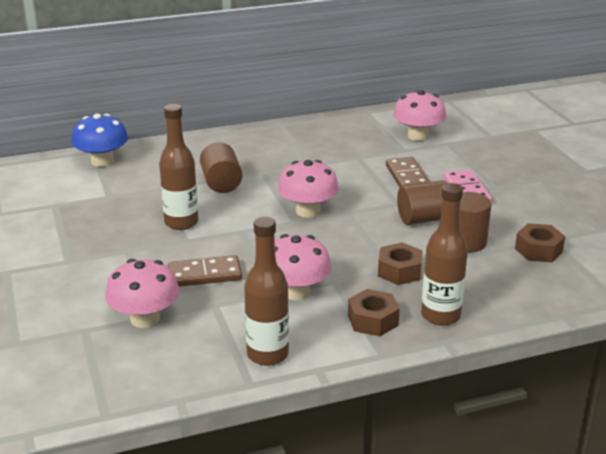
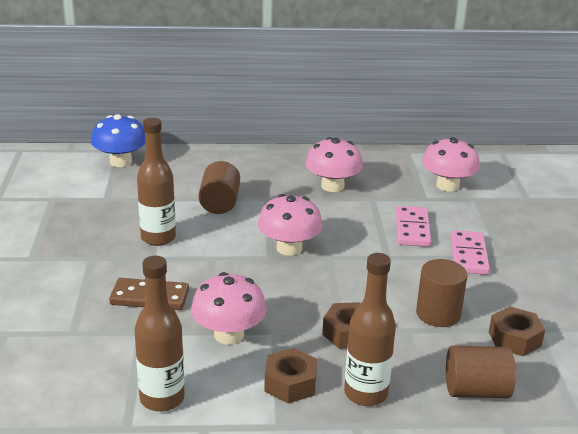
camera: 15 degrees right, 0 degrees up
(145, 319) = (66, 333): pink mushroom -> pink mushroom (332, 186)
(407, 177) = (412, 229): brown domino -> pink domino
(423, 219) = (405, 279): brown cylinder -> brown cylinder (476, 390)

